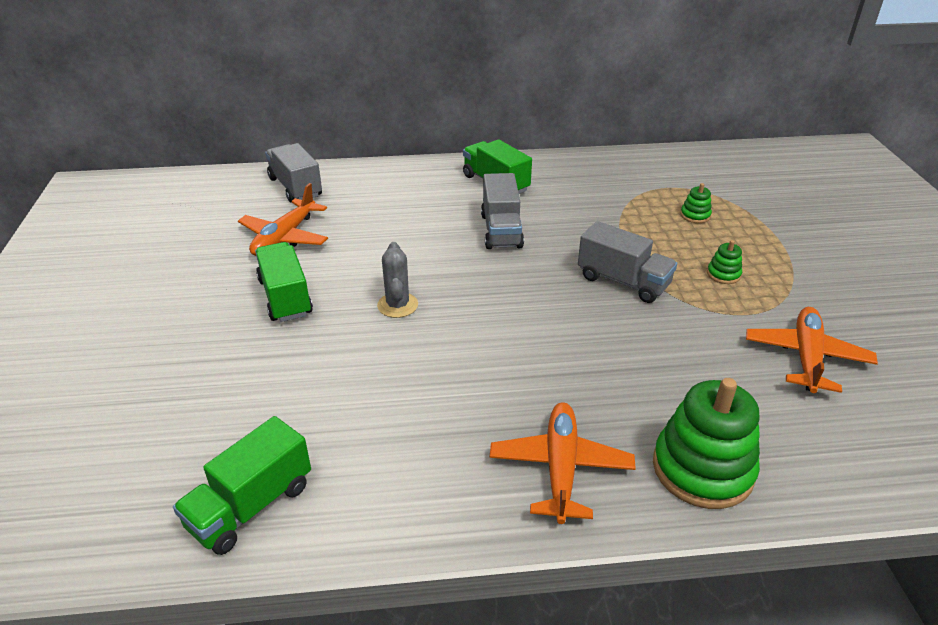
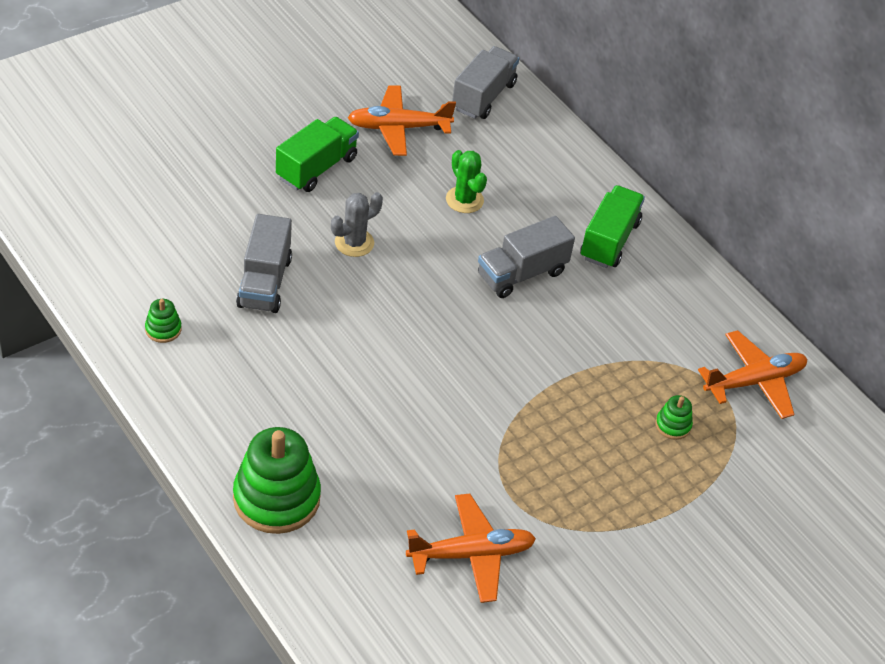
camera: 55 degrees right, 10 degrees up
(251, 506) = (98, 252): green truck -> none
(398, 231) = (464, 200): none -> green cactus
(560, 468) = (227, 408): orange plane -> orange plane (754, 381)
(623, 281) = (500, 391): grey truck -> grey truck (264, 282)
(723, 274) = (570, 469): green stacking toy -> green stacking toy (163, 329)

